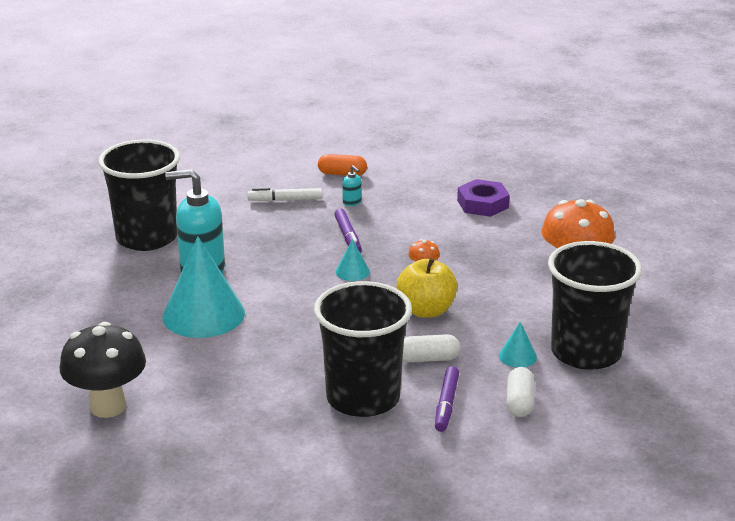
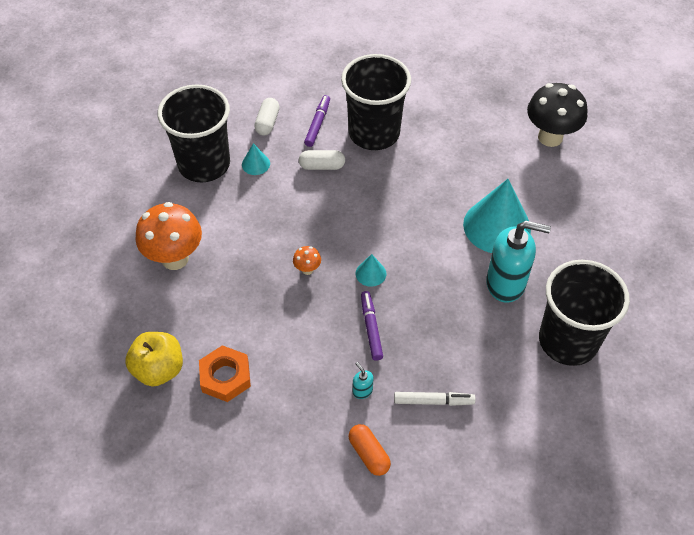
camera: 175 degrees left, 25 degrees up
(342, 174) = (369, 454): orange capsule -> orange capsule turned 45 degrees clockwise
(426, 310) = (314, 218): yellow apple -> yellow apple (159, 369)
(482, 204) = (225, 377): purple nut -> orange nut

